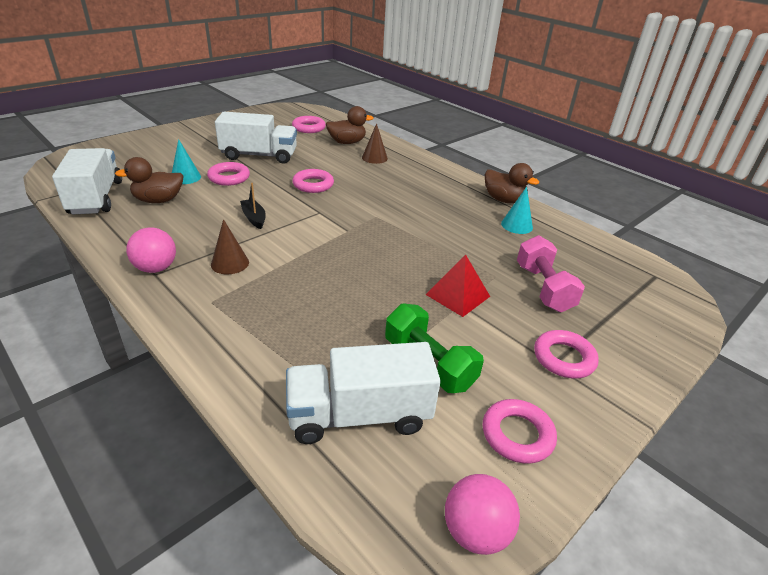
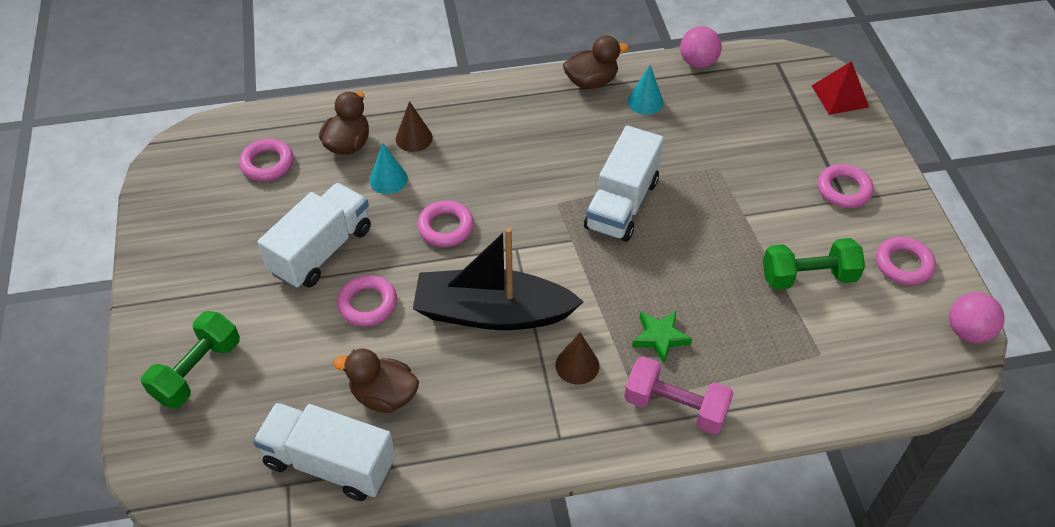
camera: 55 degrees left, 15 degrees up
(147, 148) = (197, 371): none -> green dumbbell
(156, 268) = (549, 434): pink ball -> pink ball (698, 62)
(158, 200) = (384, 396): brown duck -> brown duck turned 90 degrees clockwise
(185, 177) = (334, 350): turquoise cone -> turquoise cone (388, 179)
(254, 218) = (492, 313): black boat -> black boat, size x2.49
(285, 294) = (660, 338): none -> green star
(359, 415) = (843, 348): white truck -> white truck (622, 204)
(457, 295) = (731, 210): red pyramid -> red pyramid (840, 96)
(543, 288) = (753, 146): pink dumbbell -> pink dumbbell (675, 407)

